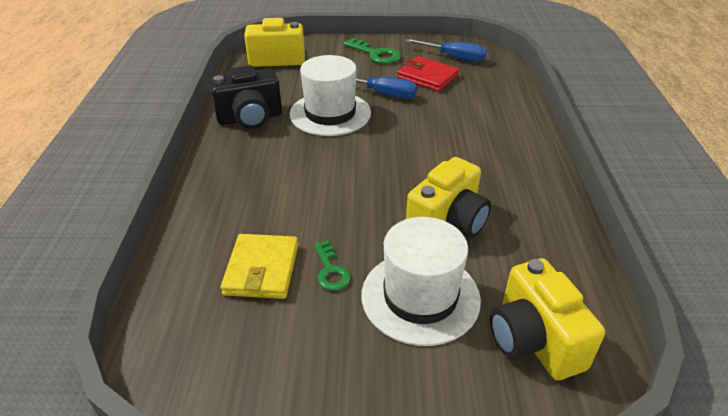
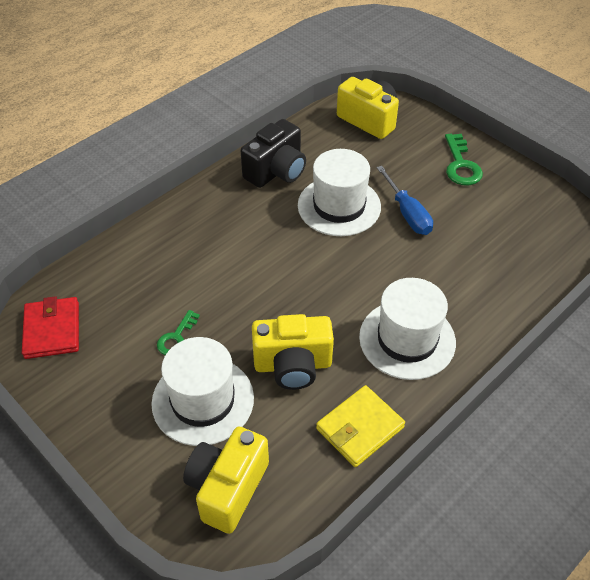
camera: 45 degrees right, 10 degrees up
(250, 118) = (276, 171): black camera -> black camera turned 75 degrees counterclockwise
(261, 269) = (141, 304): yellow wallet -> yellow wallet (359, 428)
(427, 77) = (472, 220): red wallet -> red wallet (52, 330)
(454, 57) = (531, 214): blue screwdriver -> none
(492, 158) = (407, 339): none -> white hat

